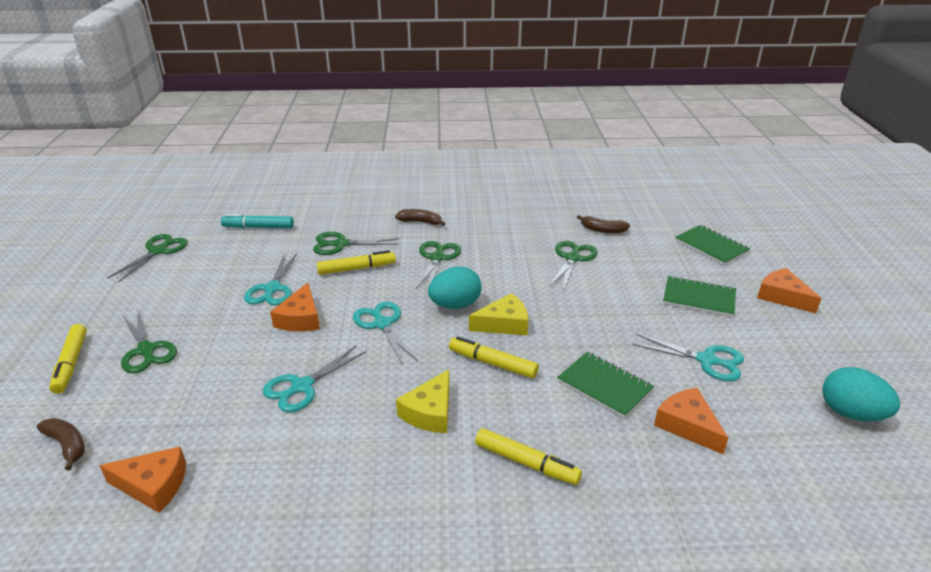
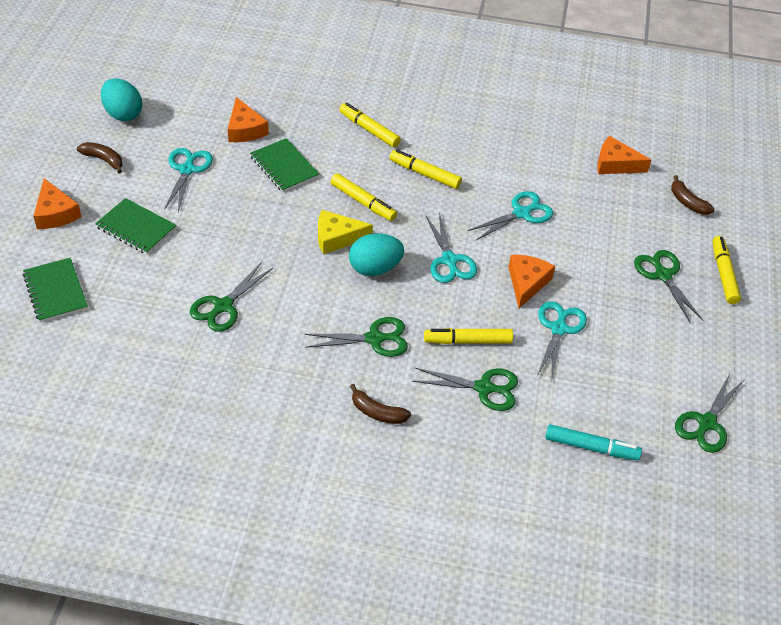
camera: 170 degrees left, 15 degrees up
(430, 412) = (424, 174): yellow cheese -> yellow marker
(437, 258) = (374, 339): green scissors -> green scissors turned 120 degrees counterclockwise
(602, 230) = (157, 346): brown banana -> brown banana (104, 160)
(706, 360) = (187, 170): turquoise scissors -> turquoise scissors turned 60 degrees clockwise

